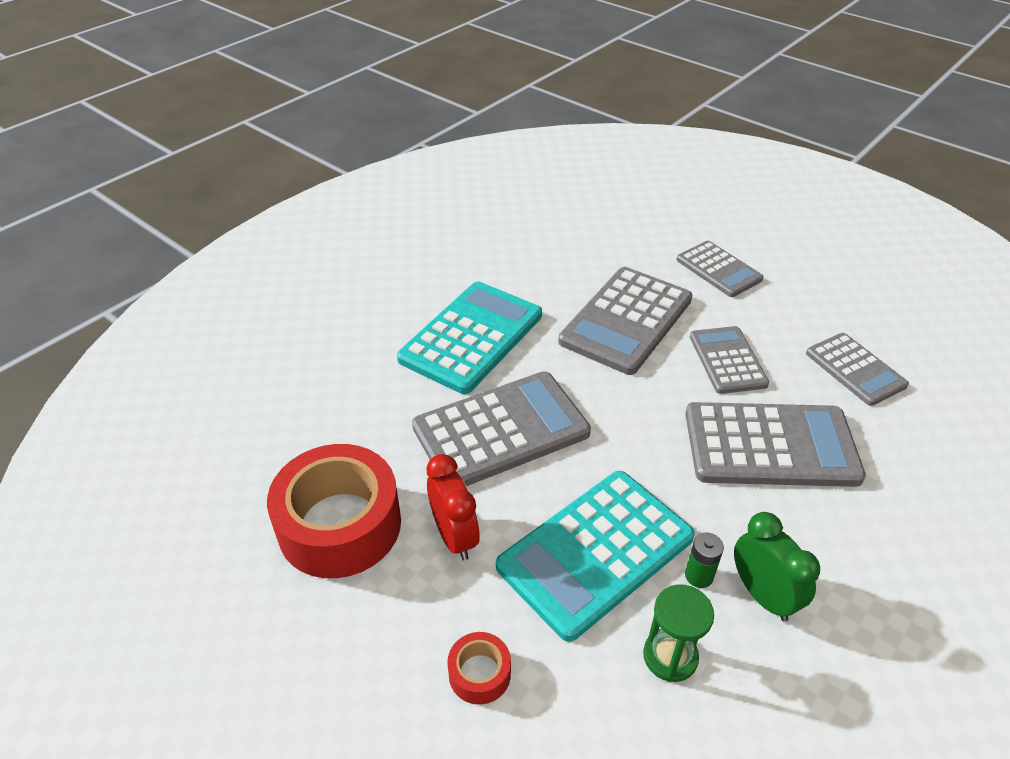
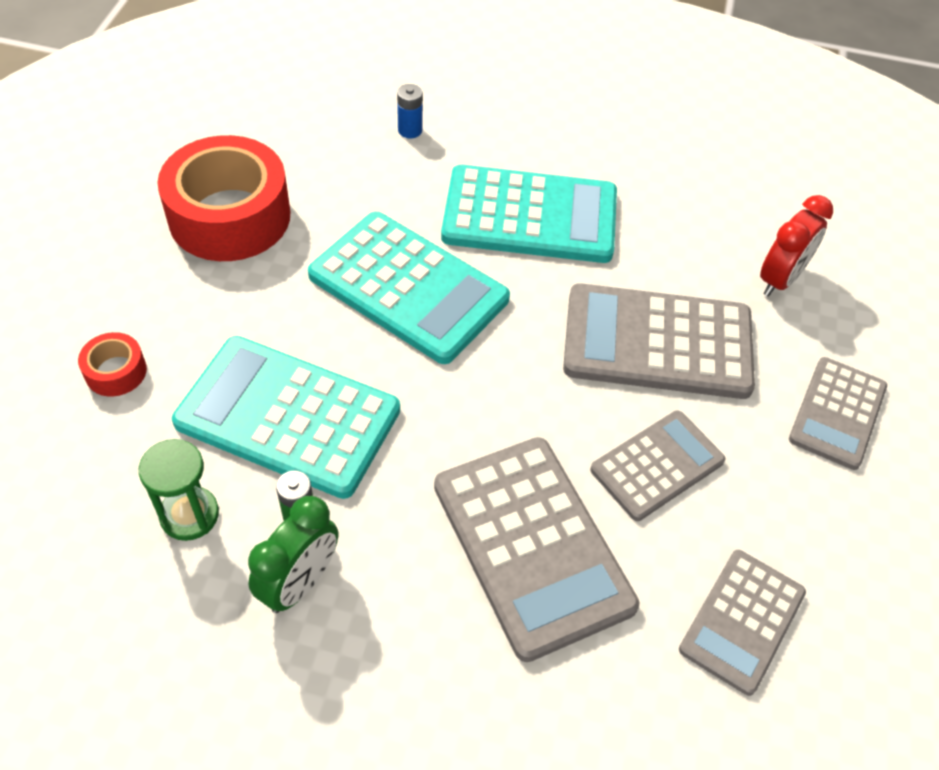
camera: 60 degrees right, 10 degrees up
(328, 370) = (410, 130): none -> blue battery
(454, 536) = (255, 300): red clock -> red clock (780, 279)
(501, 430) = (408, 287): grey calculator -> turquoise calculator

